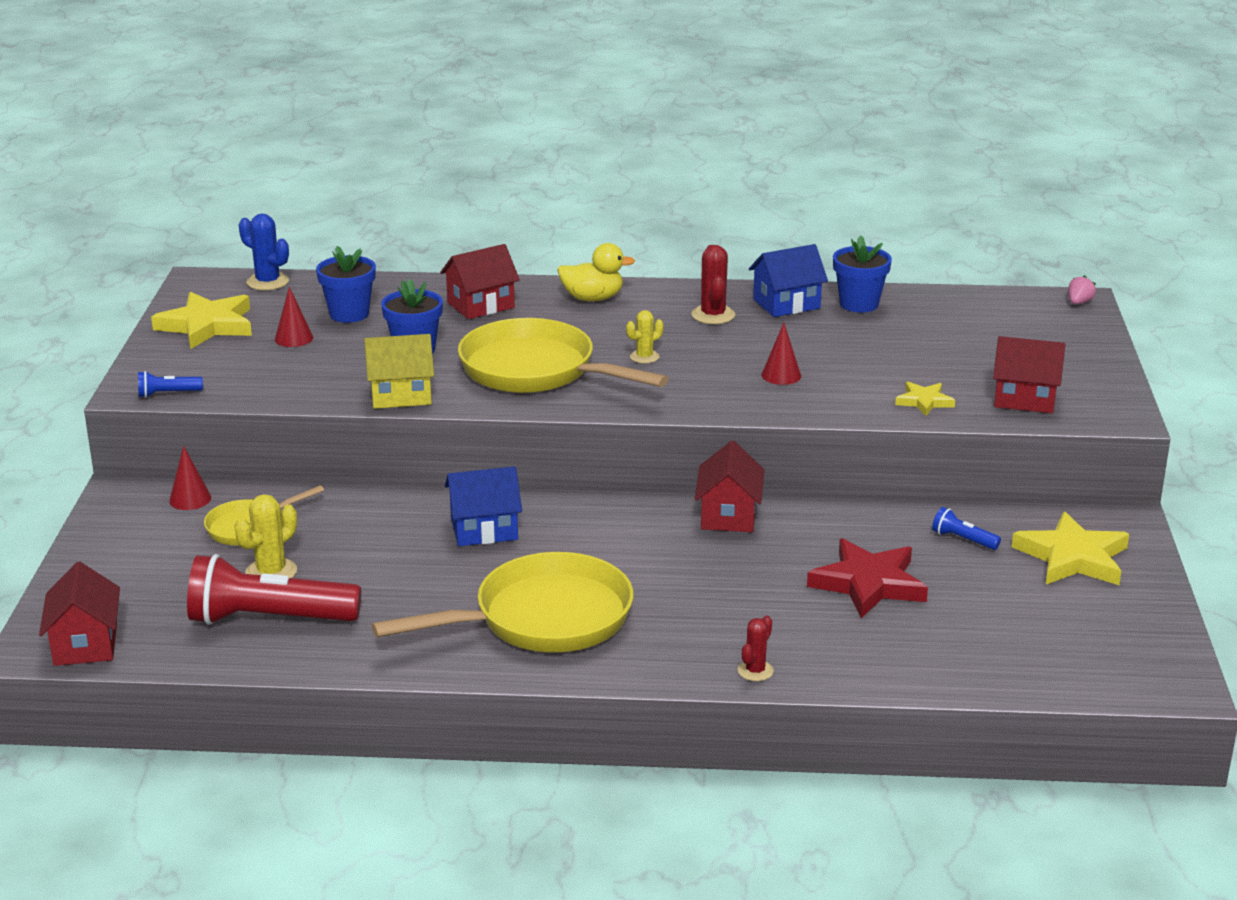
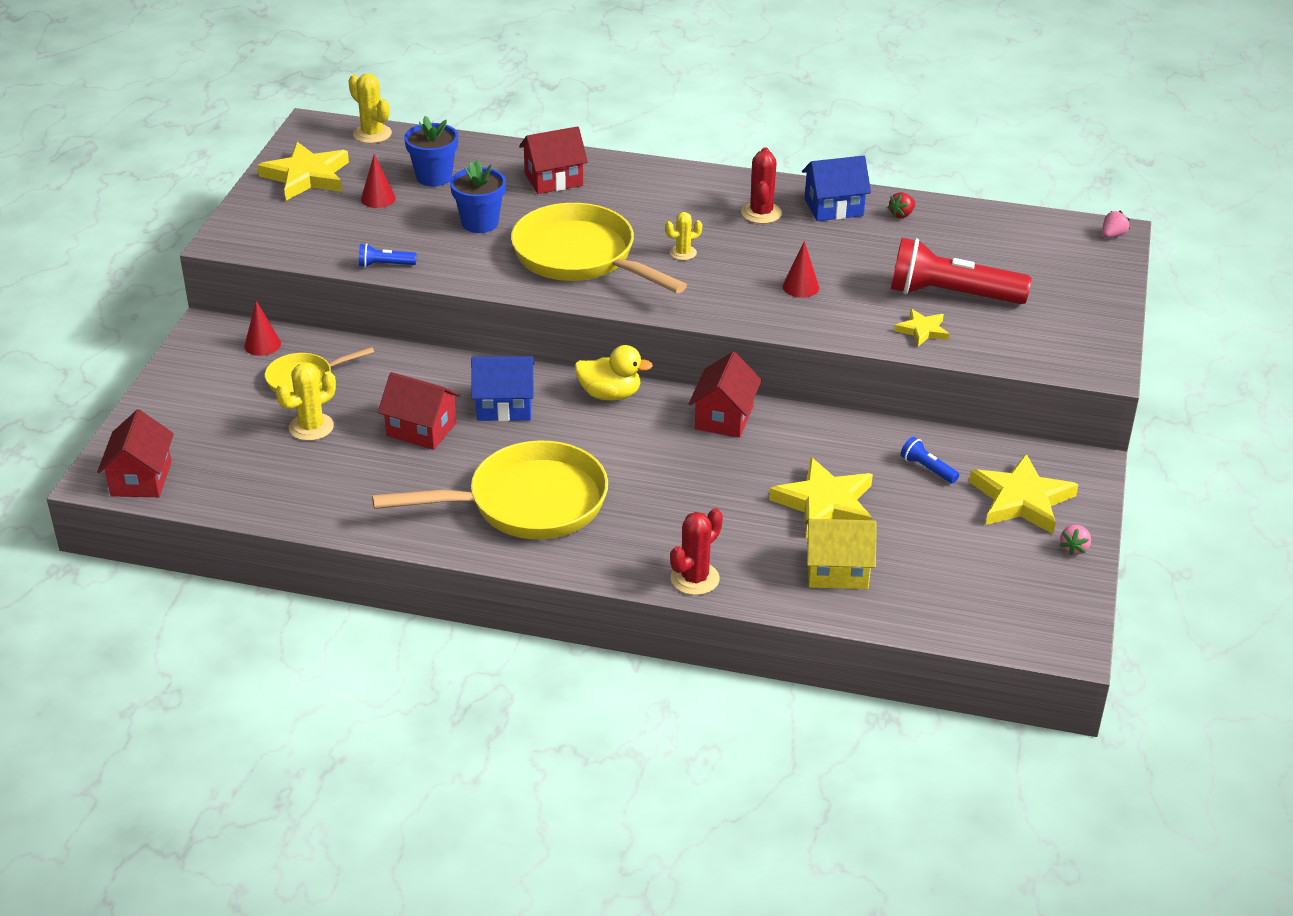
camera: 10 degrees right, 10 degrees up
(167, 394) = (254, 246): blue flashlight -> blue flashlight (385, 265)
(268, 282) = (372, 134): blue cactus -> yellow cactus
(269, 619) = (297, 473): red flashlight -> red flashlight (951, 294)
(401, 395) = (454, 270): yellow house -> yellow house (837, 571)
(593, 298) = (657, 182): yellow duck -> yellow duck (610, 394)
(755, 671) = (695, 579): red cactus -> red cactus, size x1.54
(859, 304) = (901, 215): blue flower pot -> red strawberry
(868, 583) = (825, 503): red star -> yellow star
(1024, 399) = (1017, 338): red house -> red house (421, 429)
(1146, 595) = (1074, 548): none -> pink strawberry

